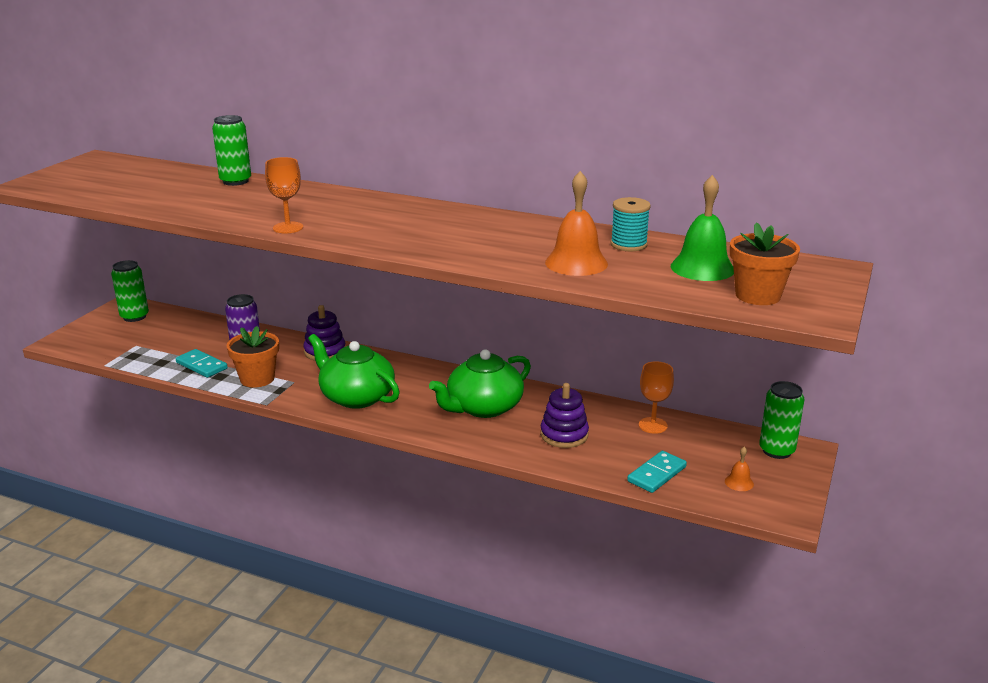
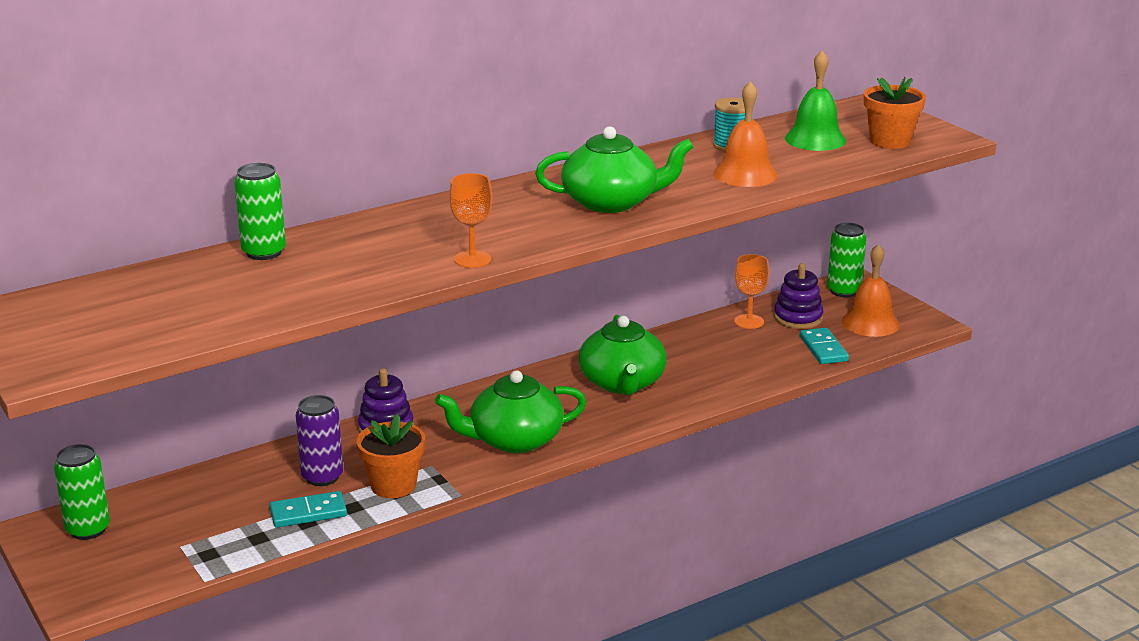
camera: 55 degrees left, 0 degrees up
(447, 237) = (611, 202): none -> green teapot
(564, 435) = (717, 363): purple stacking toy -> purple stacking toy (798, 318)
(739, 482) = (870, 323): orange bell -> orange bell, size x2.13

